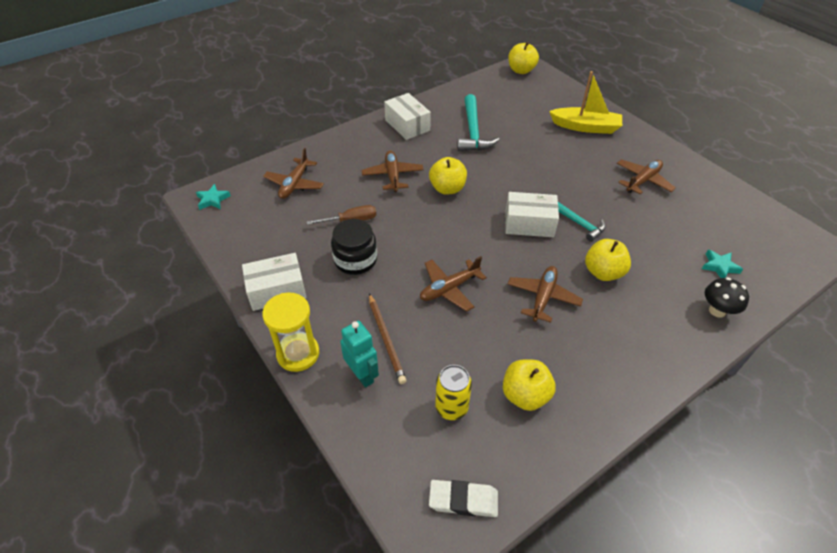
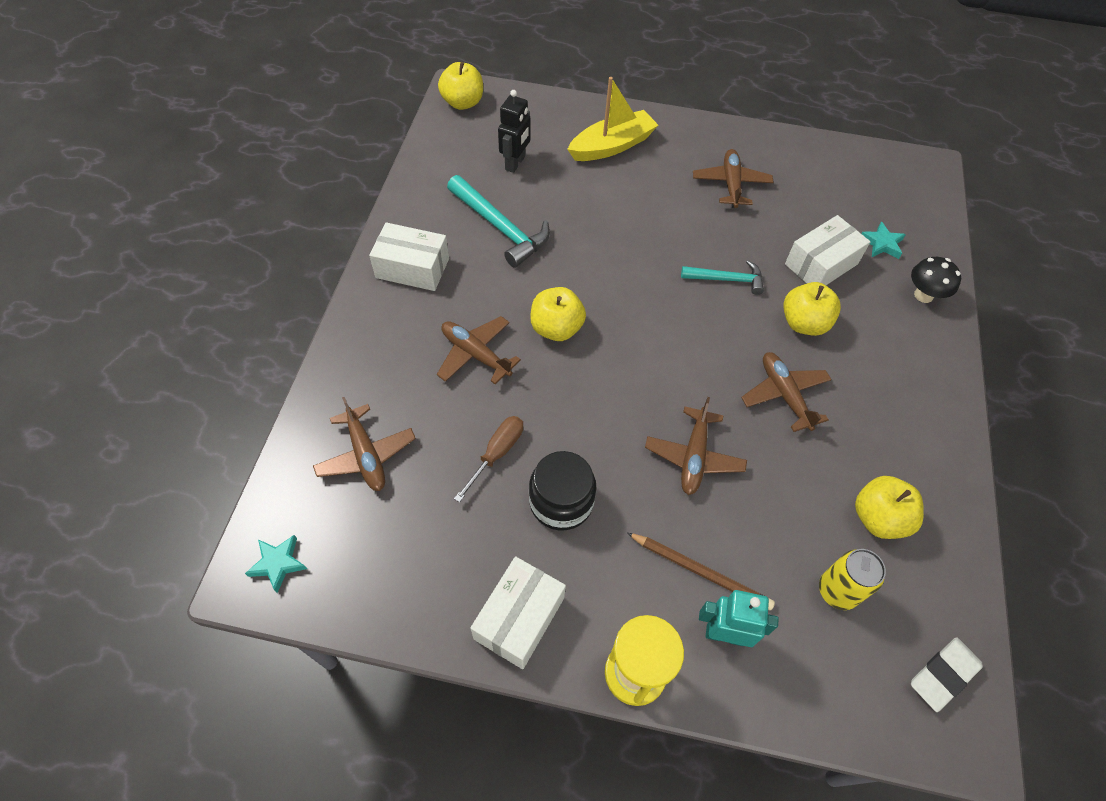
camera: 45 degrees left, 10 degrees up
(517, 108) = (515, 163): none -> black robot
(529, 224) = (684, 314): white box -> white box (821, 264)

